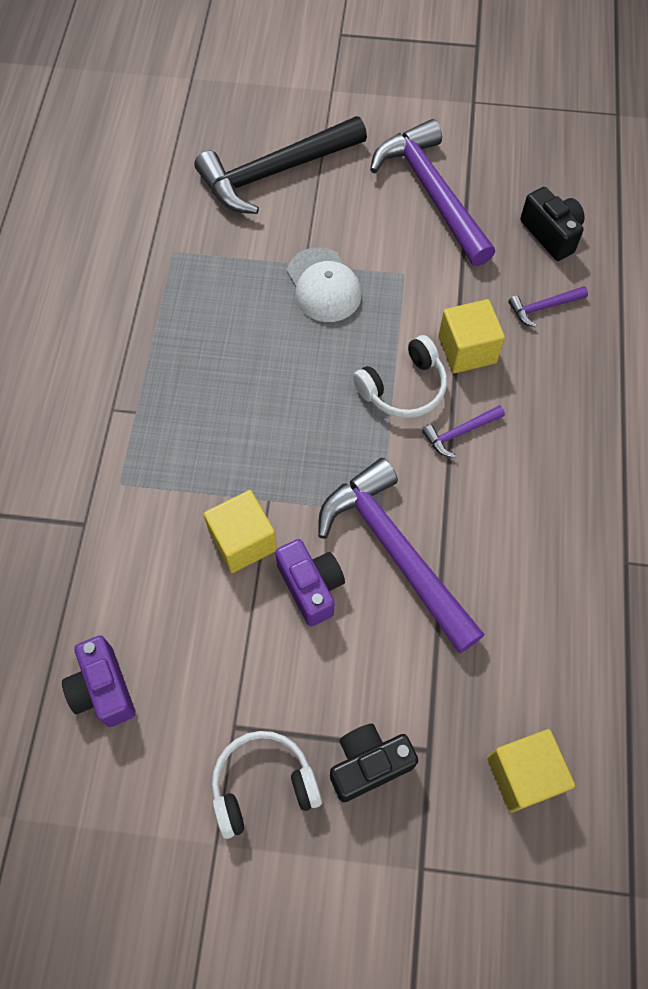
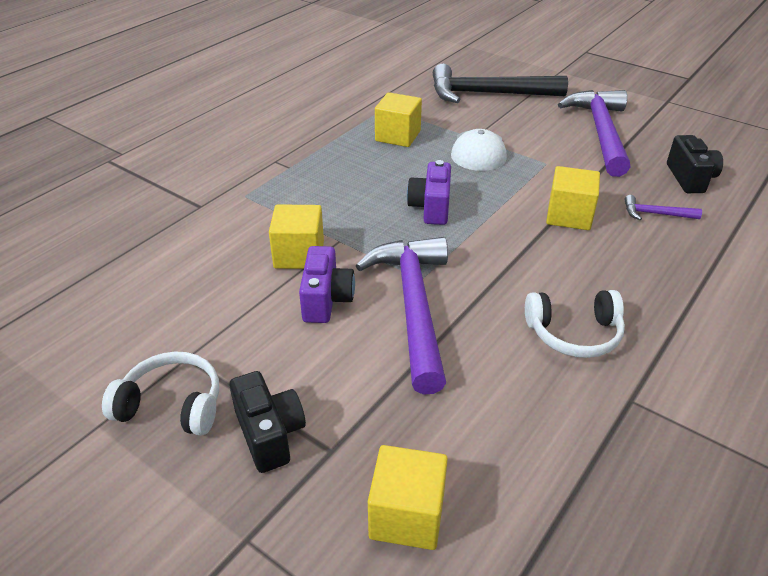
camera: 30 degrees right, 25 degrees down
(103, 689) = (121, 293): purple camera -> purple camera (431, 207)
(221, 299) = (398, 136): none -> yellow cube
(368, 764) = (269, 434): black camera -> black camera turned 60 degrees clockwise
(403, 388) = (498, 219): white headphones -> white headphones (574, 334)
(460, 433) = (527, 258): purple hammer -> none

